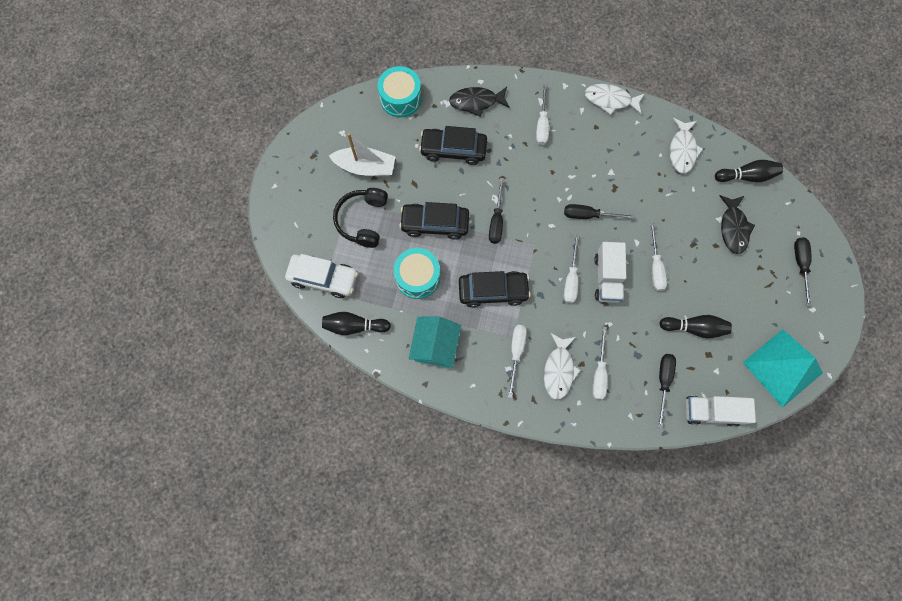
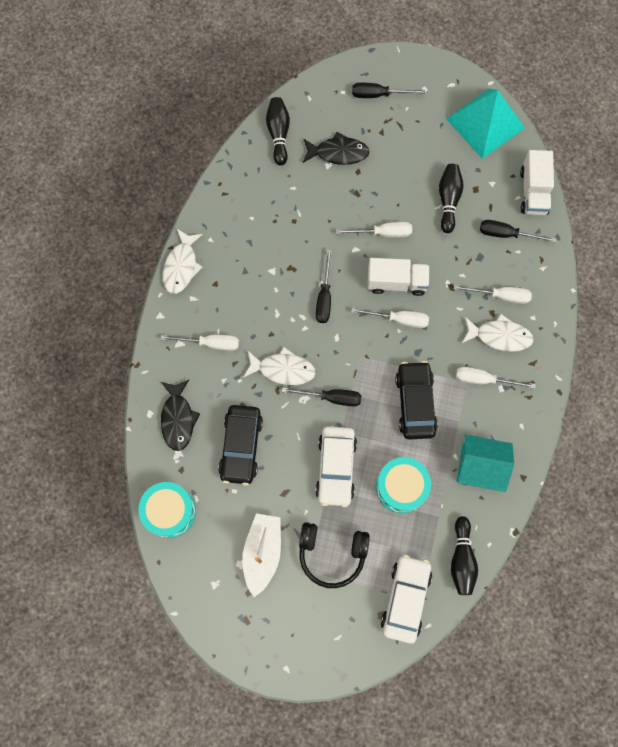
camera: 90 degrees left, 0 degrees up
(435, 224) = (336, 468): black car -> white car
(682, 150) = (247, 195): white fish -> white fish (283, 369)

